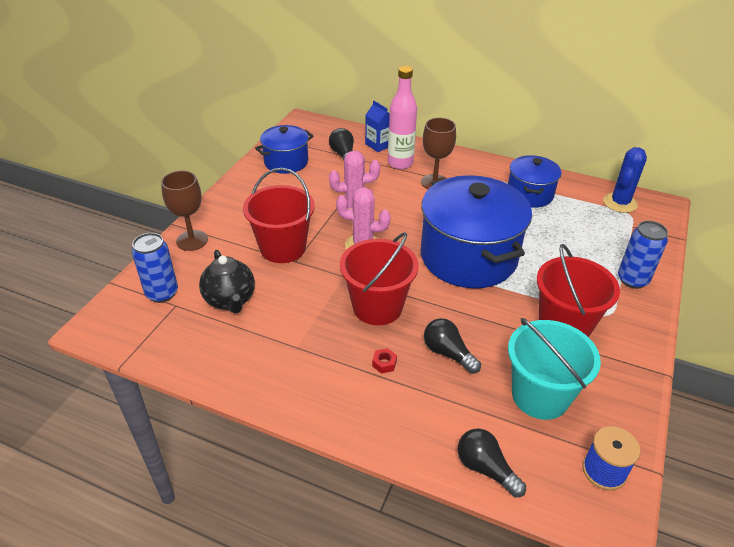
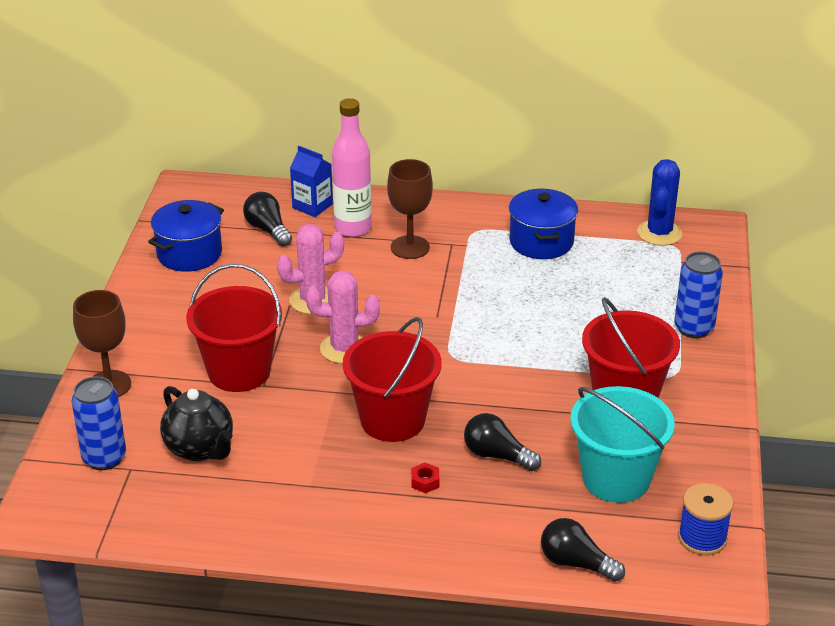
camera: 15 degrees left, 5 degrees down
(468, 257) = (486, 338): blue pot -> none

